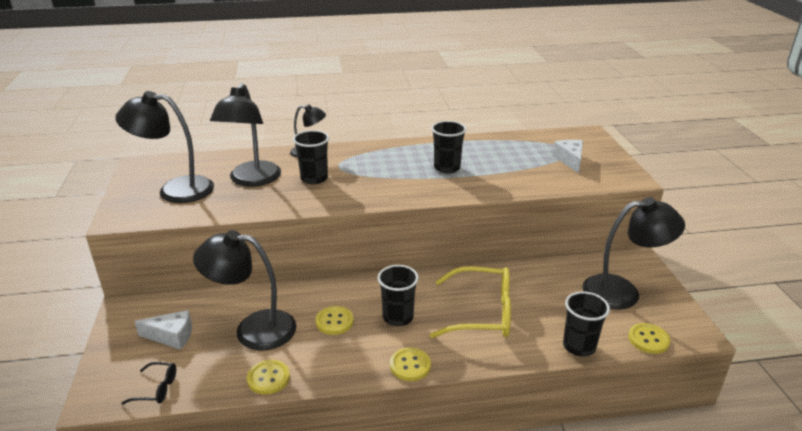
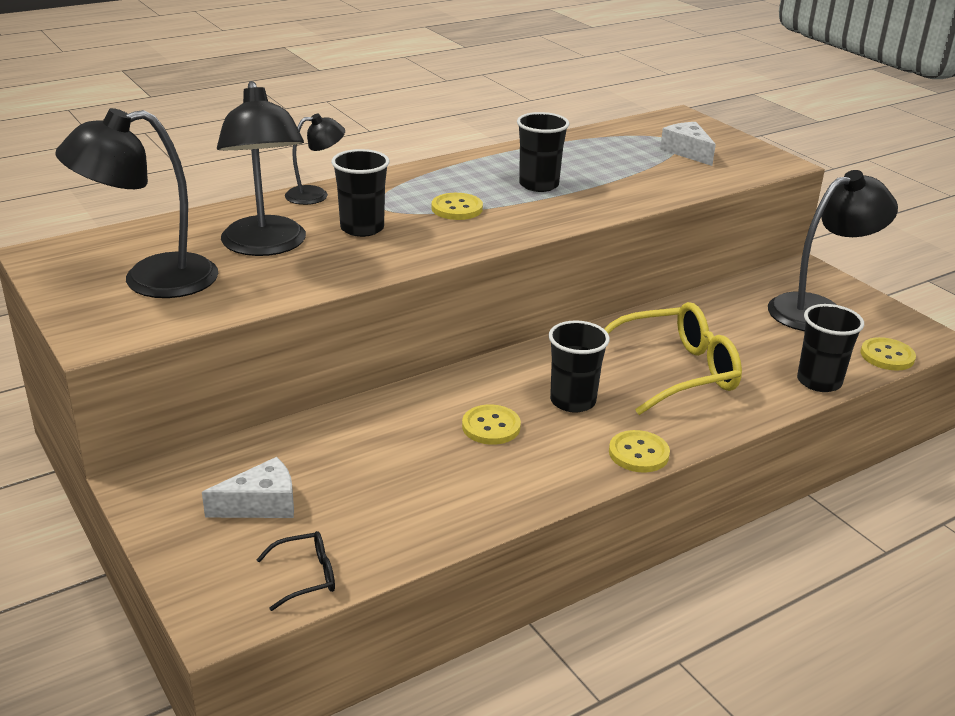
camera: 25 degrees left, 0 degrees up
(253, 329) = (381, 464): black lamp -> none
(268, 378) = (462, 518): yellow button -> yellow button (457, 208)

